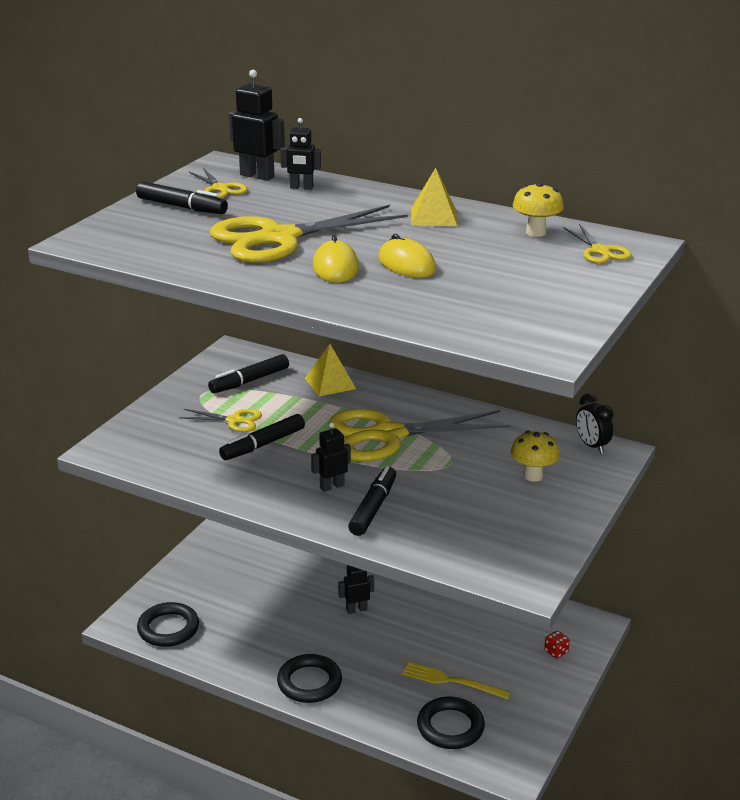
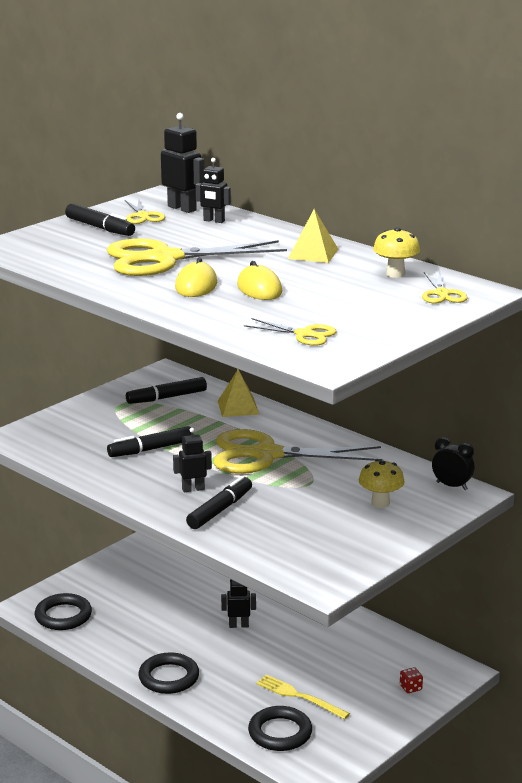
camera: 15 degrees right, 5 degrees down
(234, 420) = (136, 427): yellow scissors -> yellow scissors (304, 334)
(591, 446) = (451, 486): black clock -> black clock turned 135 degrees clockwise

